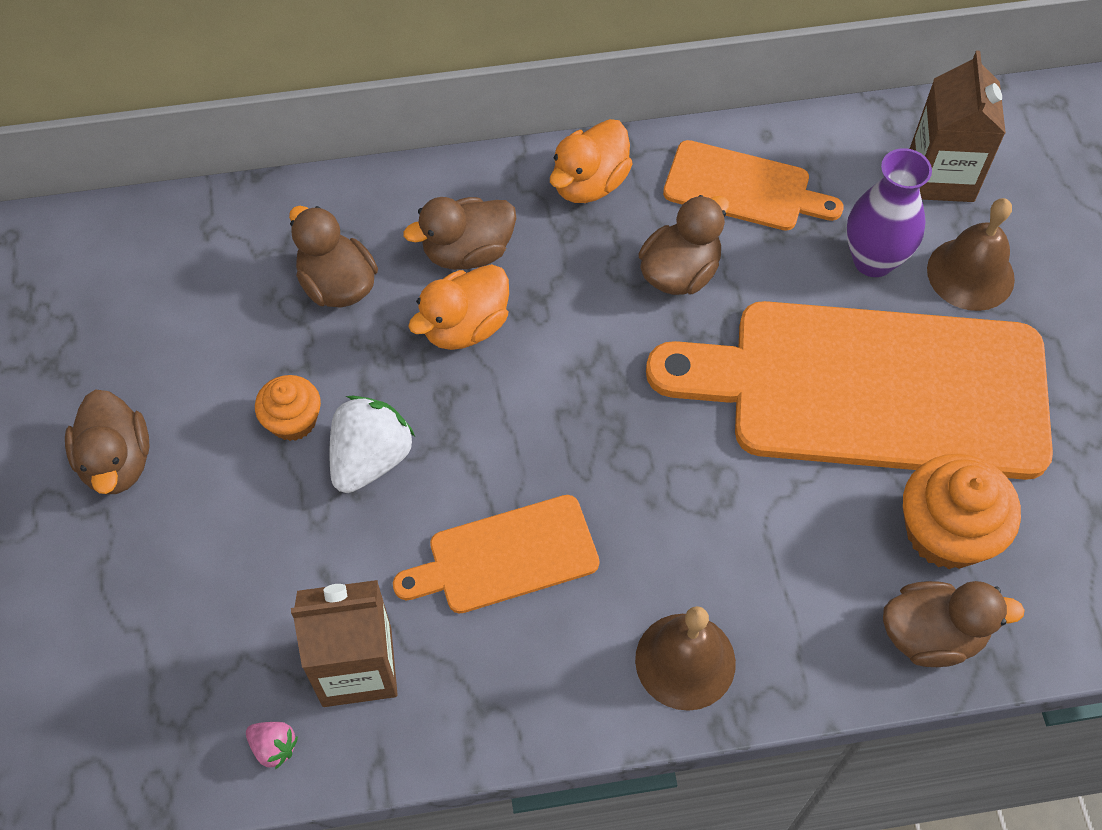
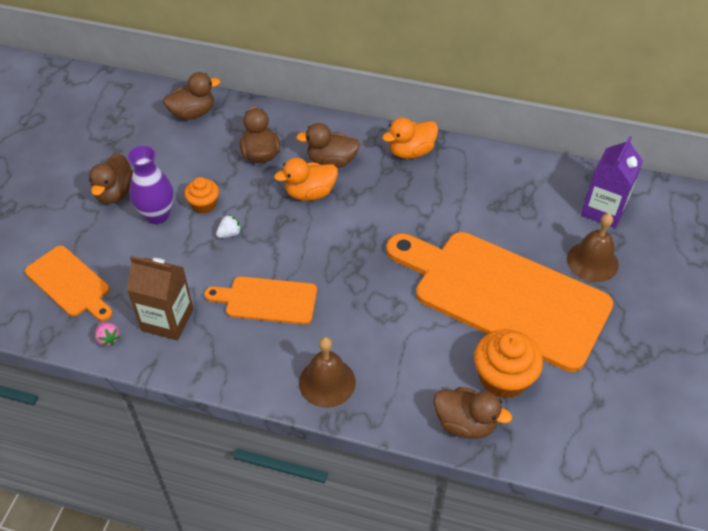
camera: 25 degrees right, 10 degrees down
(371, 459) = (229, 234): white strawberry -> white strawberry, size x0.50
(680, 272) = (433, 207): brown duck -> brown duck (193, 113)
(743, 188) = (490, 180): orange cutting board -> orange cutting board (70, 283)
(873, 260) = (541, 236): purple vase -> purple vase (157, 215)
(941, 176) = (603, 210): brown carton -> purple carton

